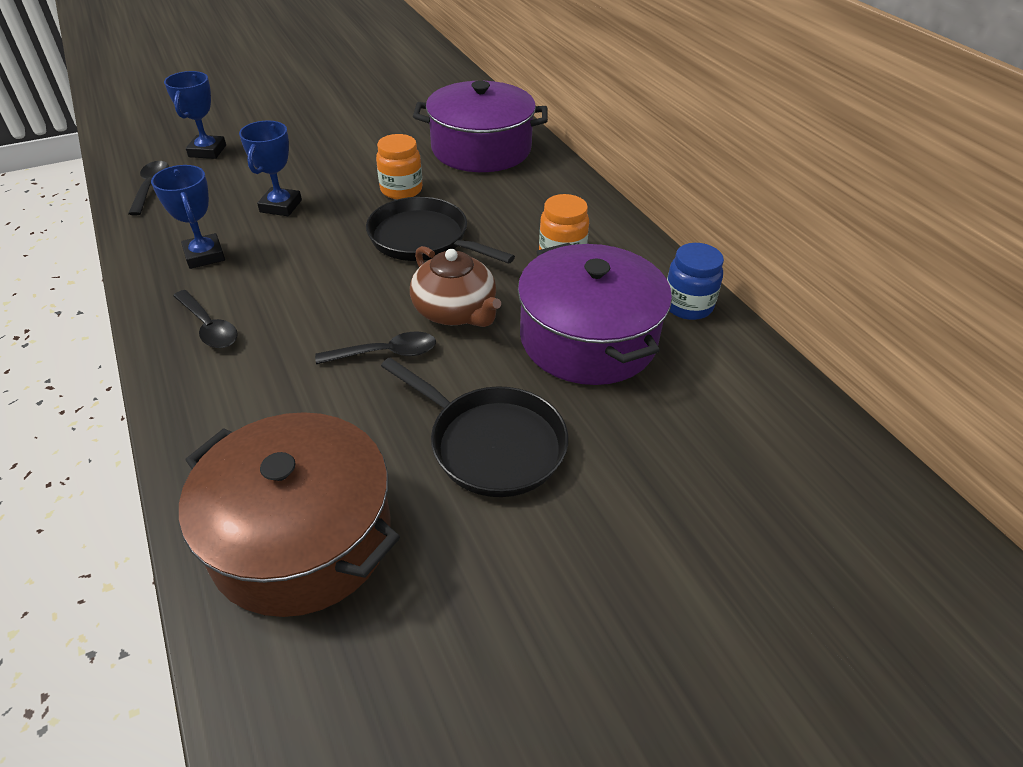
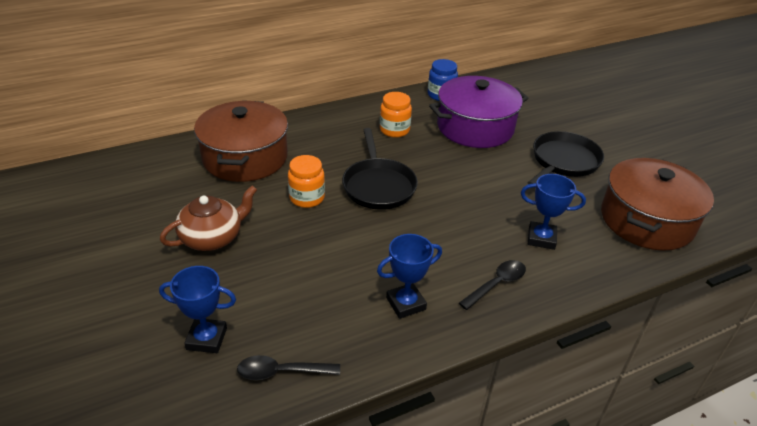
camera: 90 degrees left, 5 degrees down
(281, 206) = (327, 266): blue trophy -> blue trophy (541, 238)
(385, 353) = (504, 198): black spoon -> none
(423, 239) = (378, 185): black pan -> black pan turned 45 degrees counterclockwise
(455, 311) = (459, 172): brown teapot -> brown teapot (212, 237)
(481, 149) = (245, 157): purple pot -> brown pot

